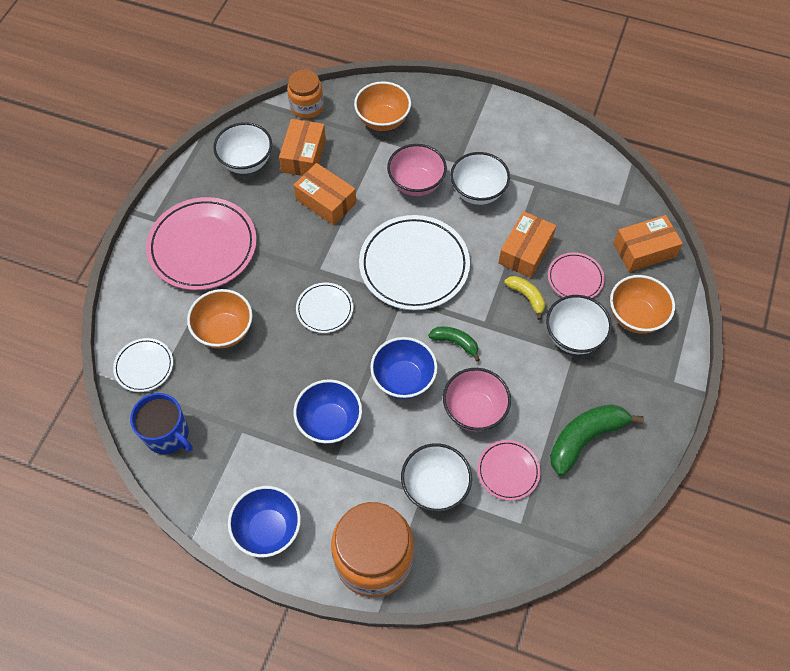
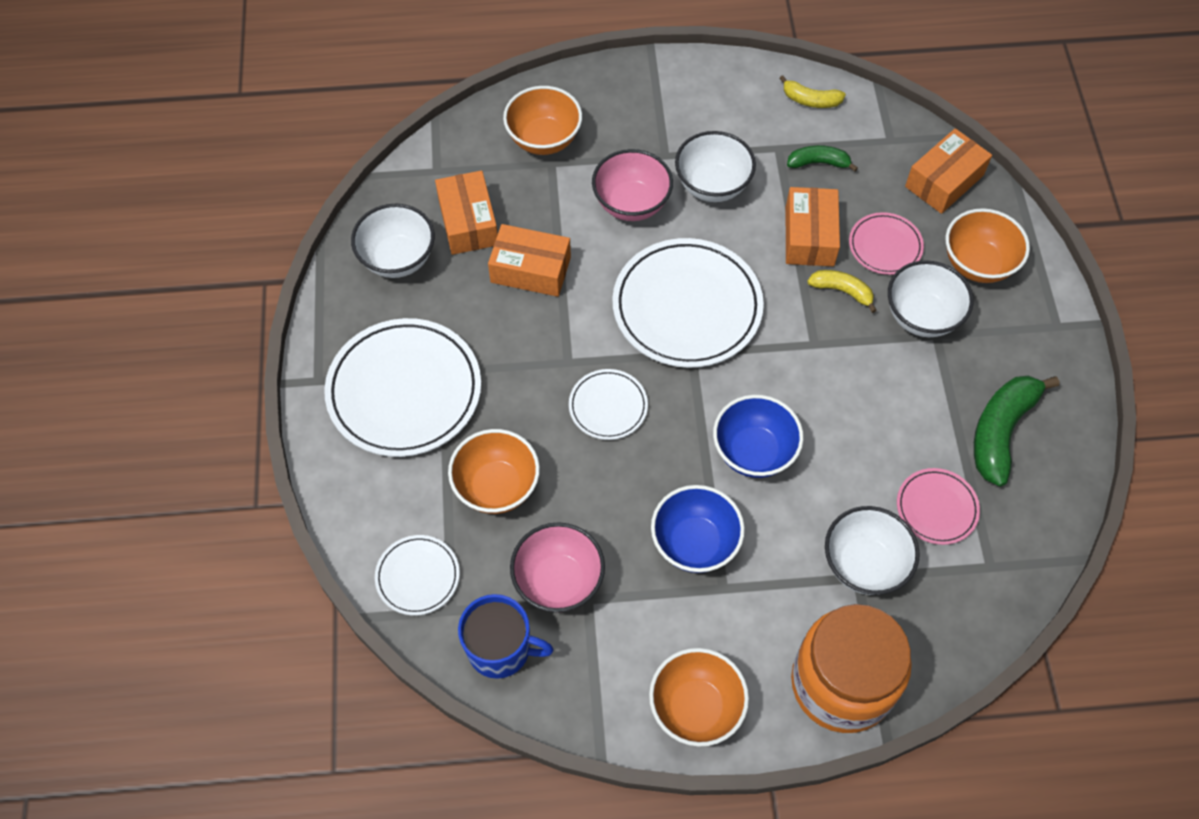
camera: 25 degrees left, 0 degrees up
(203, 247) = (404, 391): pink plate -> white plate
(268, 529) = (696, 708): blue bowl -> orange bowl
(307, 107) = (435, 157): orange jar -> none
(455, 343) = (790, 381): green banana -> green banana (818, 163)
(474, 410) = (857, 453): pink bowl -> pink bowl (558, 581)
(579, 160) = (810, 100): none -> yellow banana

